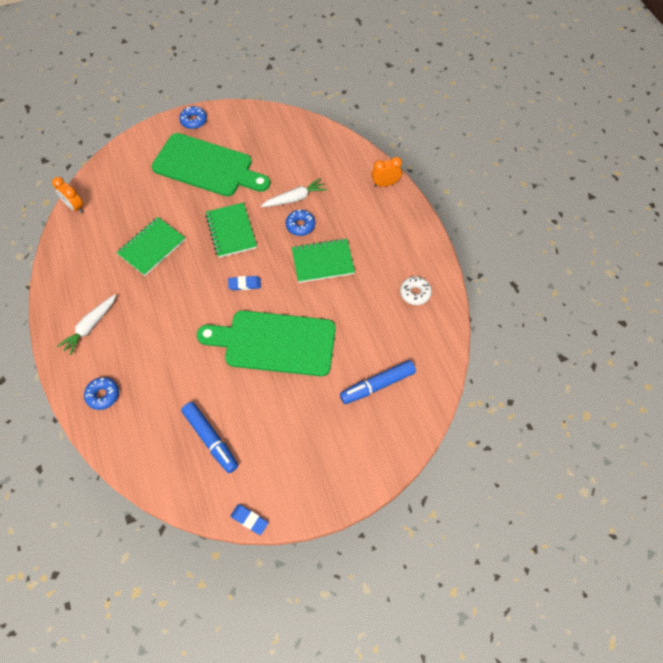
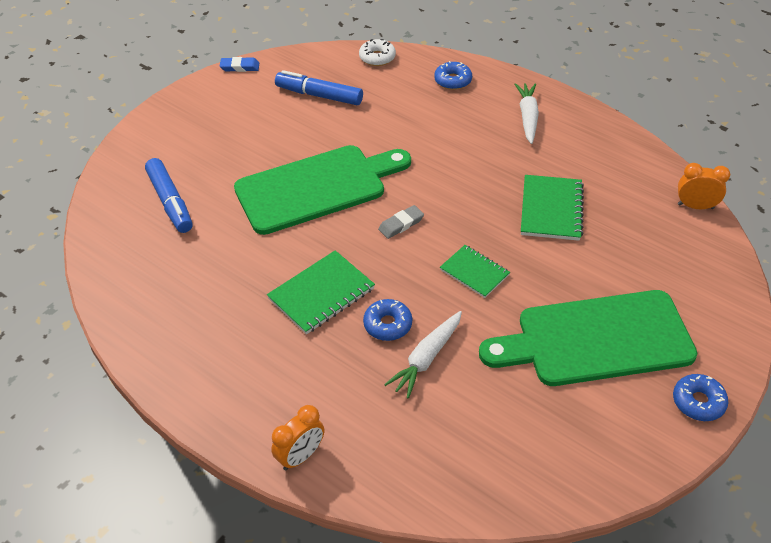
camera: 150 degrees right, 15 degrees down
(231, 231) = (474, 272): green notebook -> green notebook, size x0.66
(244, 284) = (401, 224): blue eraser -> grey eraser
(377, 385) = (170, 202): blue marker -> blue marker turned 120 degrees clockwise
(415, 293) = (169, 314): white donut -> white donut (377, 57)

